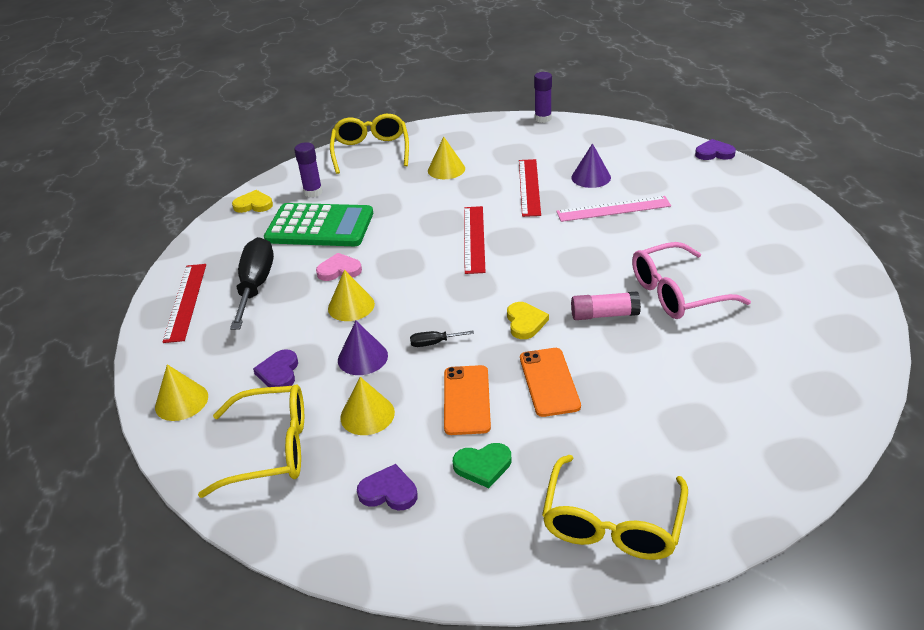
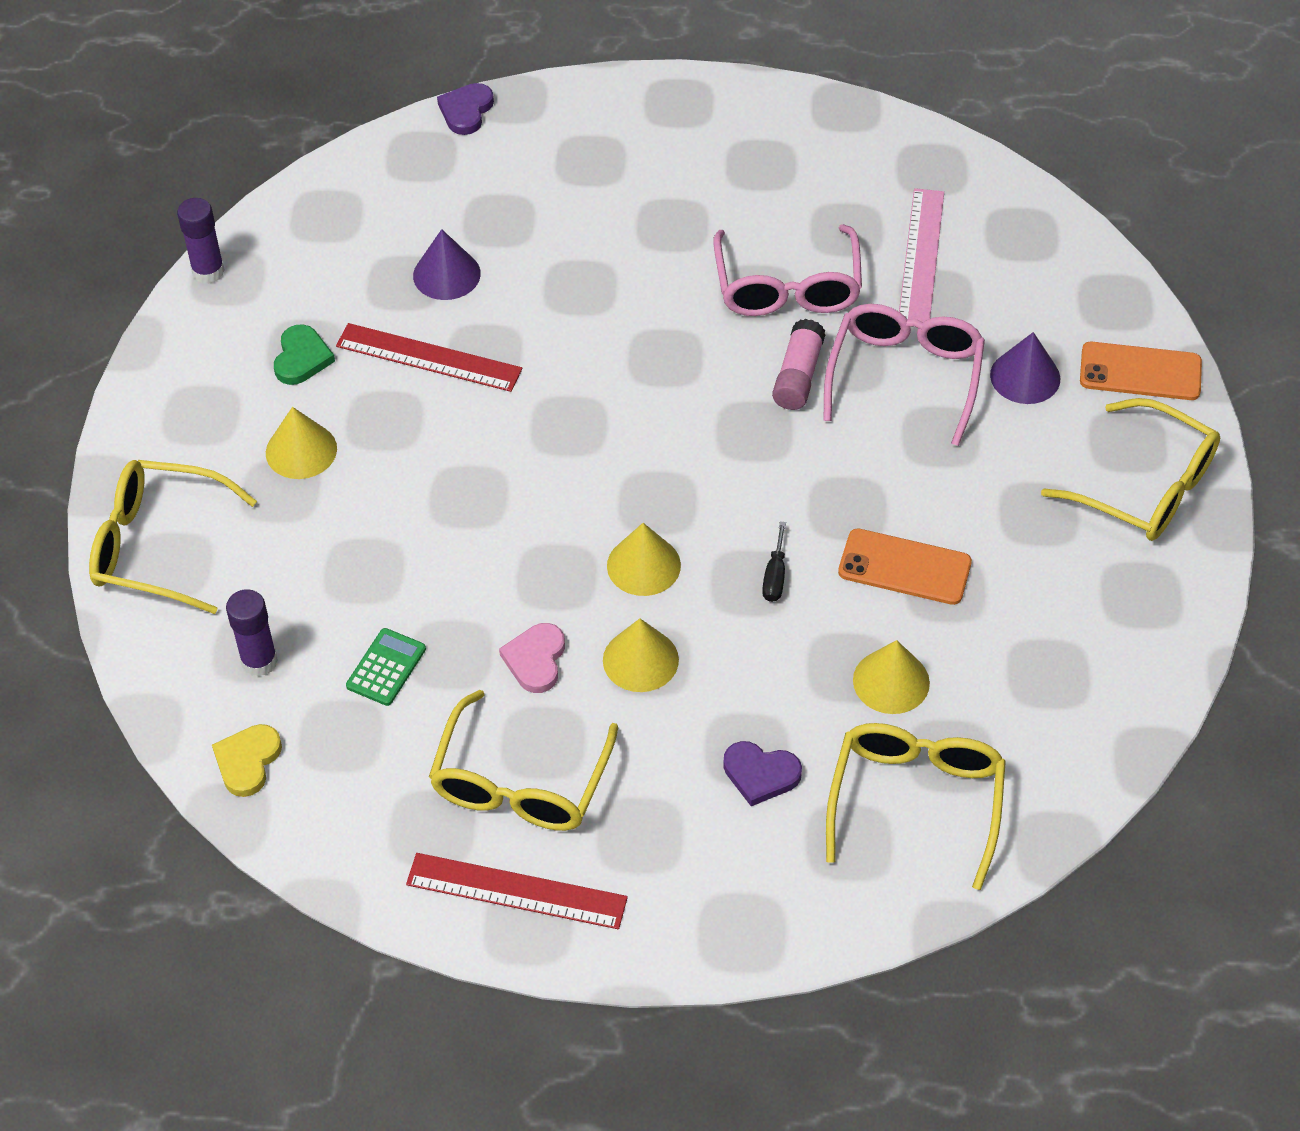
camera: 75 degrees left, 15 degrees up
(181, 401) = (775, 907): yellow cone -> yellow cone (643, 565)
(255, 285) = (520, 783): black screwdriver -> yellow glasses
(320, 227) = (386, 667): green calculator -> green calculator, size x0.43
(362, 357) = (770, 666): purple cone -> purple cone (1025, 376)
(389, 492) = (1034, 683): purple heart -> none
(474, 239) = (540, 467): red ruler -> none
(483, 466) = (1025, 580): green heart -> green heart (302, 358)
(525, 322) = (776, 463): yellow heart -> none
(549, 382) = (905, 473): orange phone -> orange phone (1140, 372)
(613, 209) = (553, 280): pink ruler -> pink ruler (921, 256)
(637, 362) = (905, 376): none -> pink glasses

